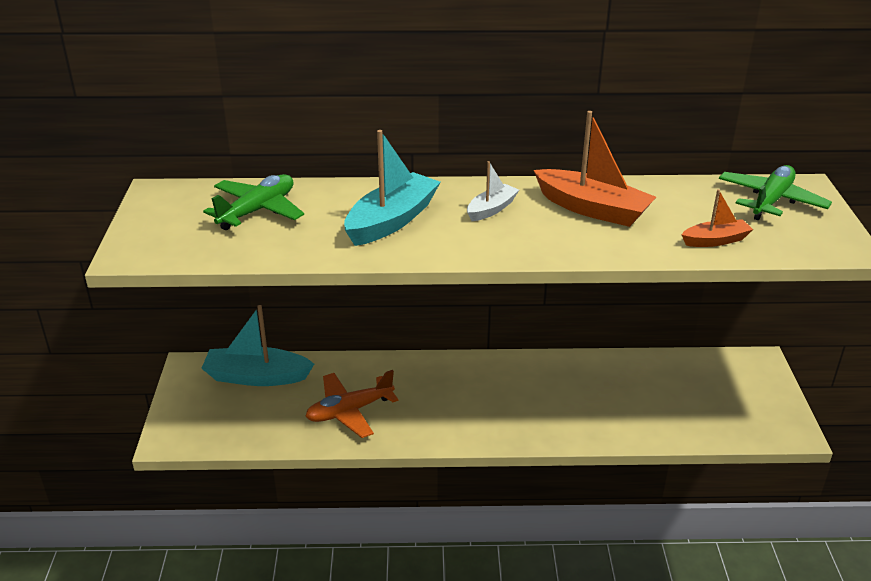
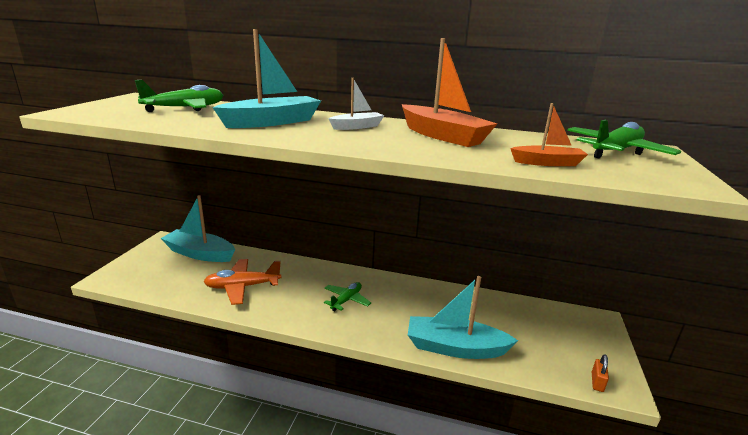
camera: 15 degrees right, 10 degrees down
(483, 400) = (346, 300): none -> green plane
(626, 429) = (455, 348): none -> turquoise boat
(772, 433) = (597, 382): none -> orange padlock

